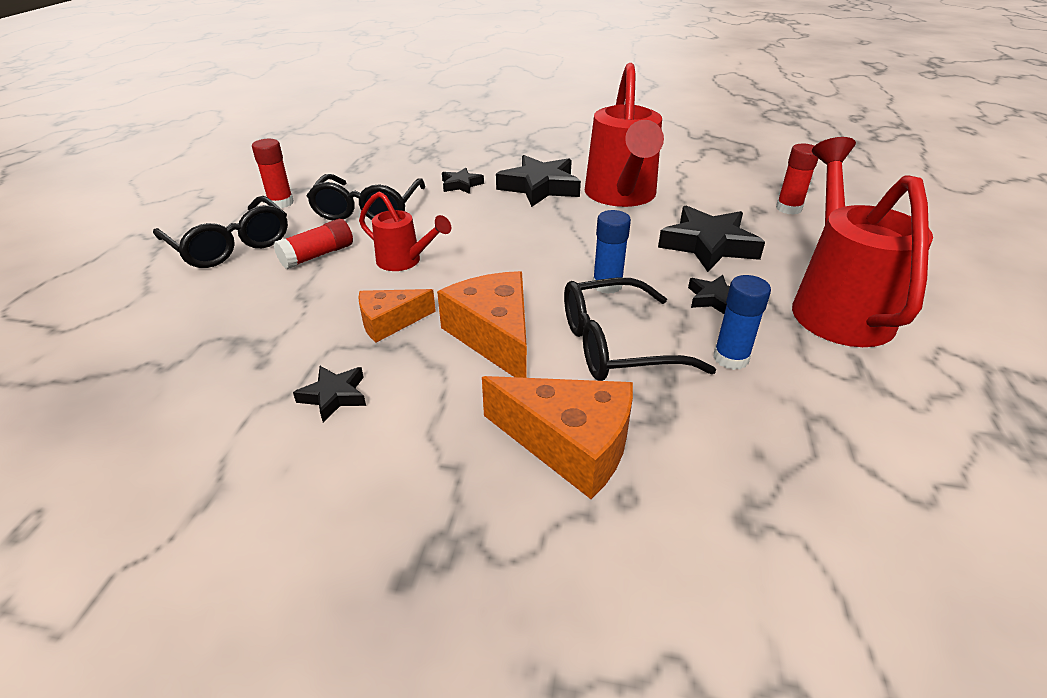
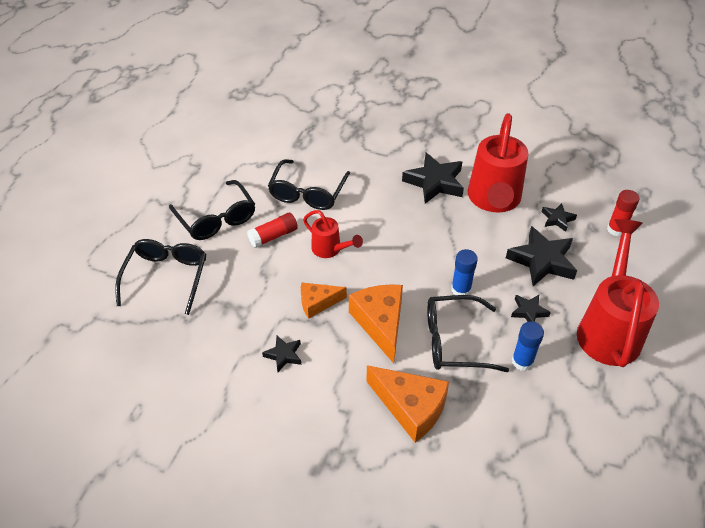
camera: 10 degrees right, 10 degrees up
(137, 317) = (166, 277): none -> black glasses
(281, 203) = (247, 178): red glue stick -> none
(461, 185) = (377, 172): black star -> black star (557, 219)

